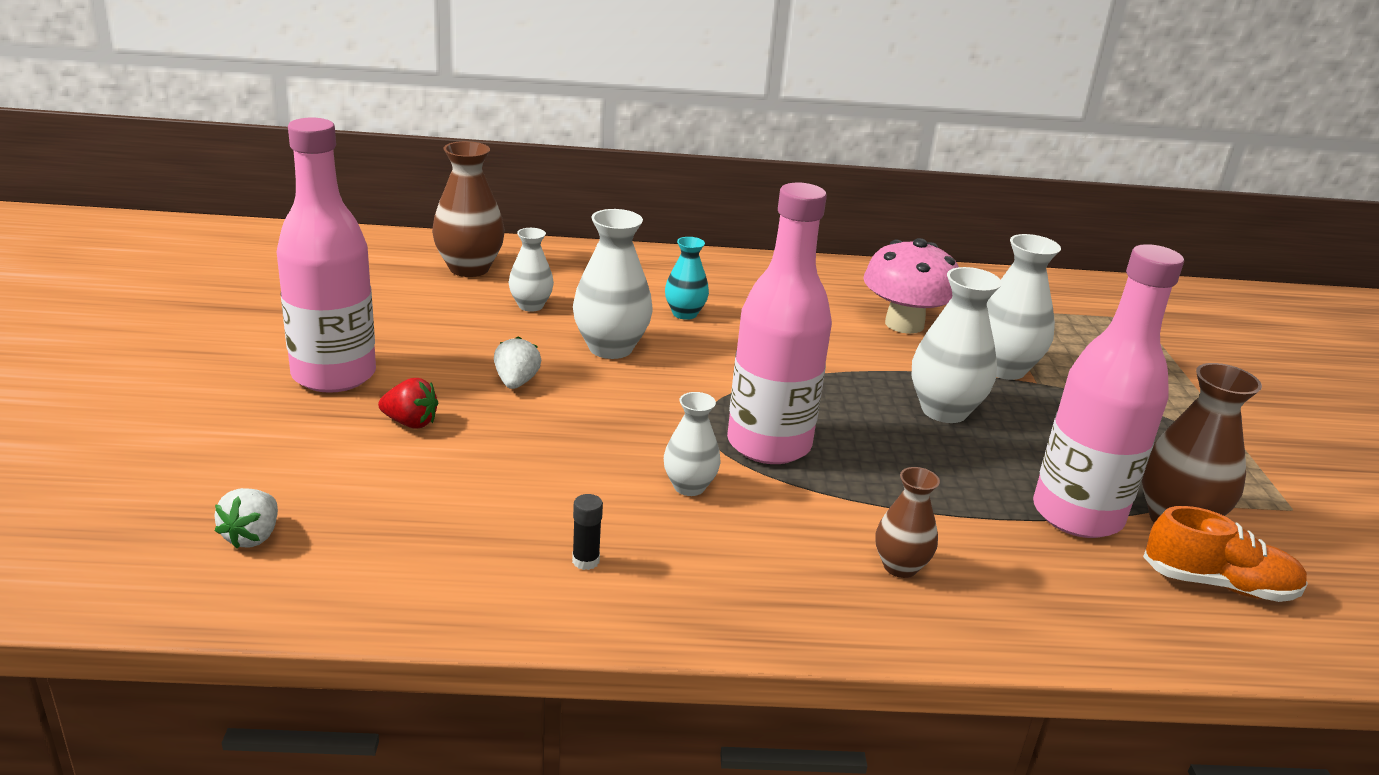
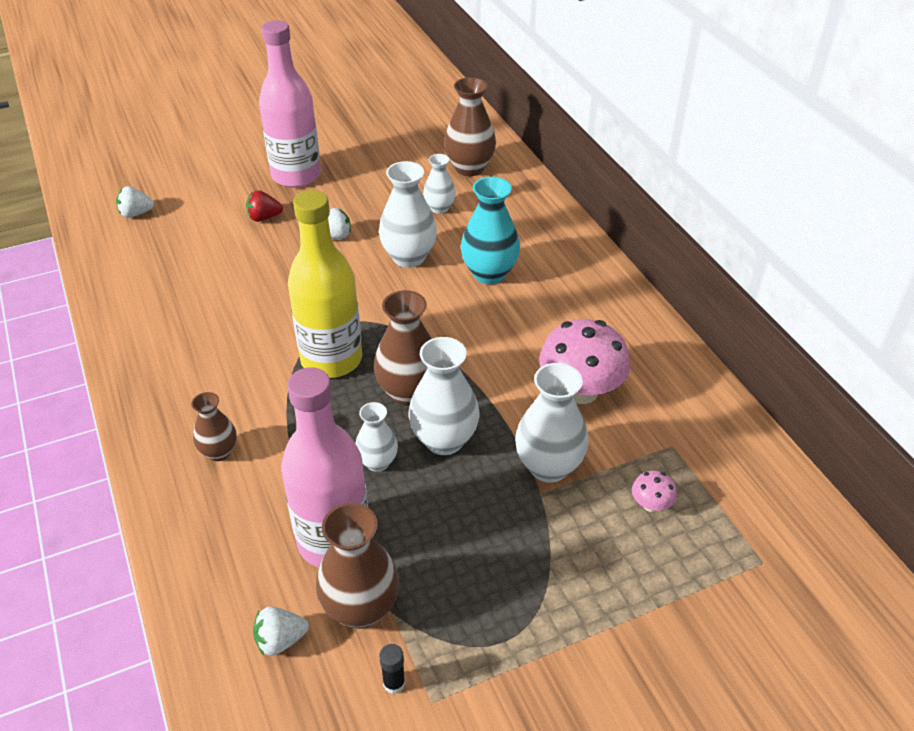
camera: 70 degrees right, 15 degrees up
(410, 423) = (264, 218): red strawberry -> red strawberry turned 90 degrees clockwise
(585, 561) = (164, 321): black glue stick -> black glue stick (394, 683)
(684, 314) = (489, 273): turquoise vase -> turquoise vase, size x1.67
(689, 486) = (259, 338): white vase -> white vase (377, 462)
(769, 444) = (331, 359): pink bottle -> yellow bottle
(857, 411) = (409, 392): none -> brown vase
(1066, 339) = (651, 504): none -> pink mushroom
(1218, 584) = (280, 640): orange shoe -> white strawberry

